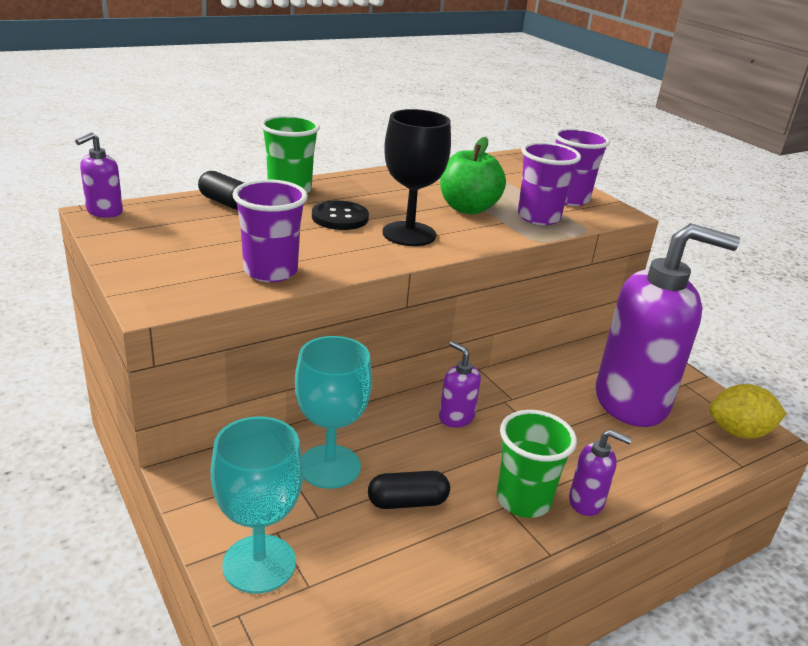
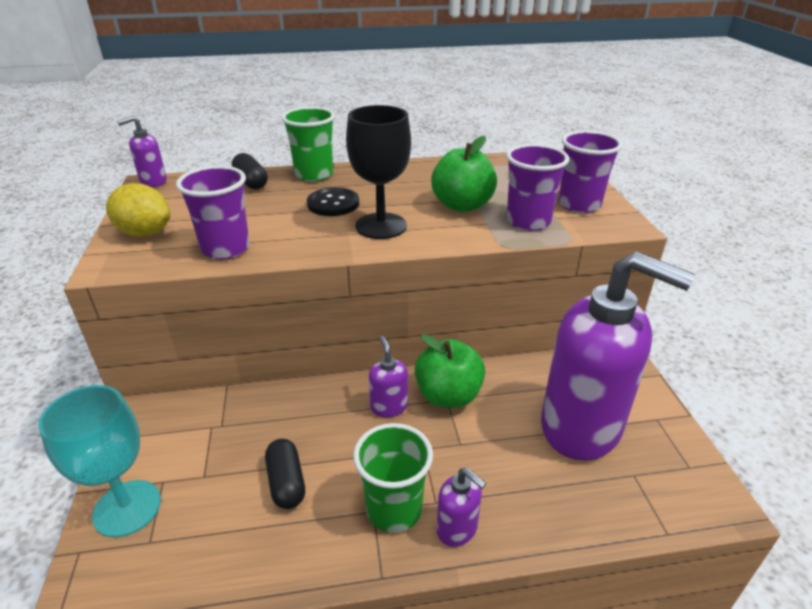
camera: 25 degrees right, 5 degrees up
(329, 466) = (246, 430): turquoise goblet -> none
(407, 502) = (286, 482): black capsule -> black capsule turned 60 degrees clockwise
(504, 398) = (448, 396): none -> green apple
(738, 432) = (688, 491): yellow lemon -> yellow lemon (145, 233)

